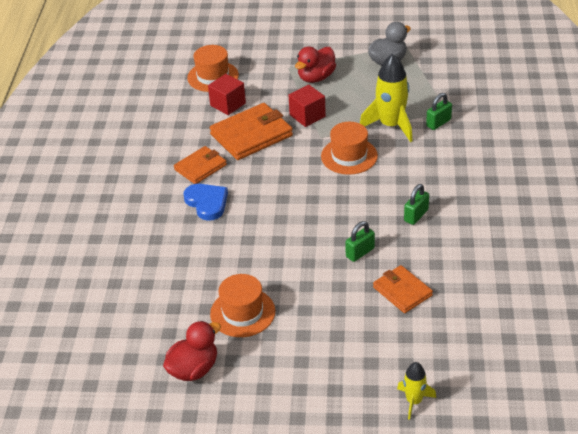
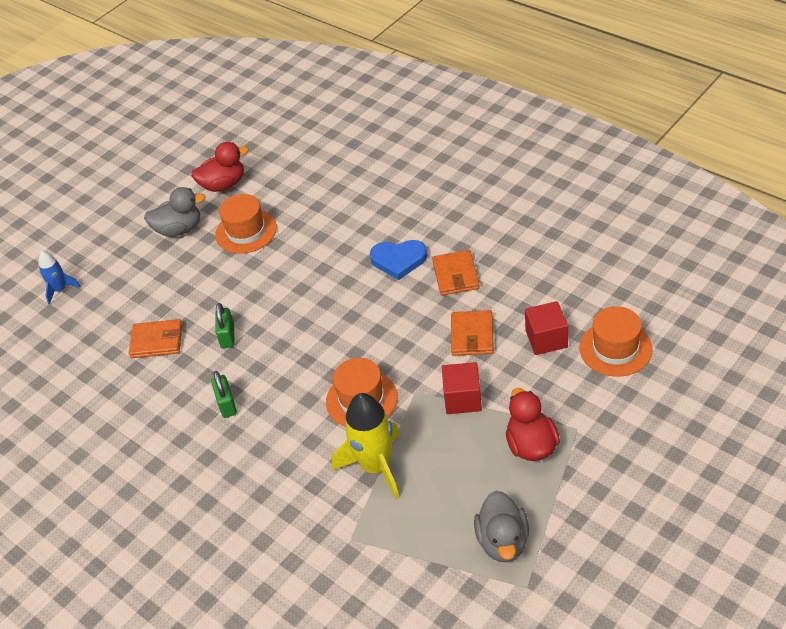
camera: 130 degrees right, 5 degrees up
(194, 369) = (223, 184): red duck -> red duck turned 105 degrees counterclockwise
(251, 135) = (472, 335): orange wallet -> orange wallet, size x0.61
(275, 363) = (179, 229): none -> grey duck
(414, 401) = (60, 289): yellow rocket -> blue rocket
(438, 123) = (338, 515): green padlock -> none

